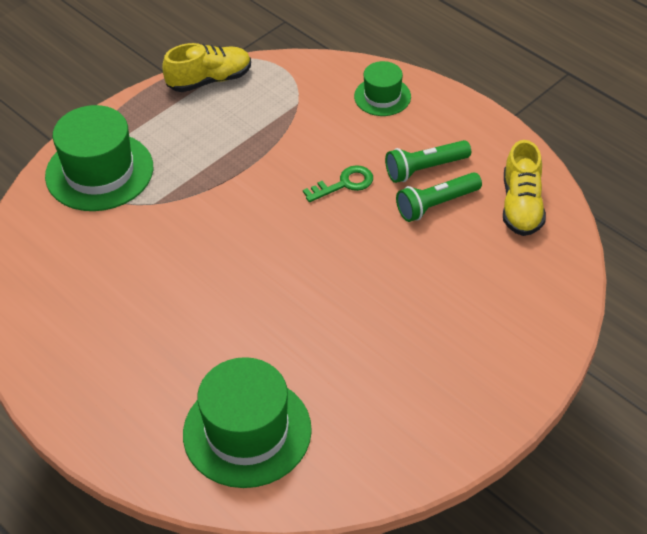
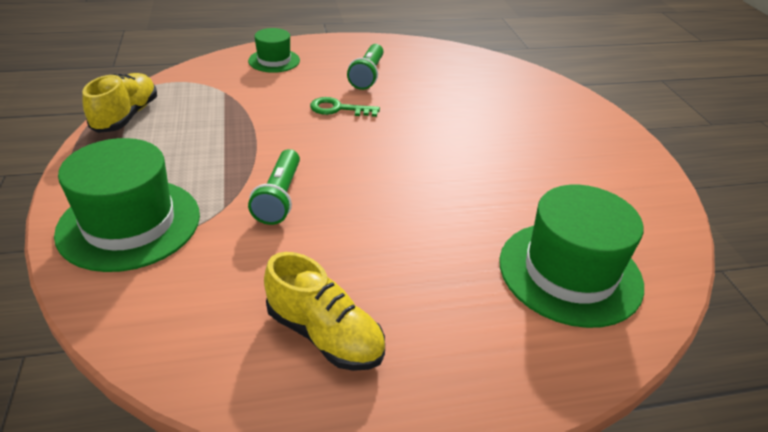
camera: 60 degrees left, 10 degrees down
(344, 184) = (338, 109): green key -> green key turned 90 degrees counterclockwise
(436, 205) = (407, 85): green flashlight -> green flashlight (279, 197)
(521, 206) = (445, 61): yellow shoe -> yellow shoe (324, 334)

